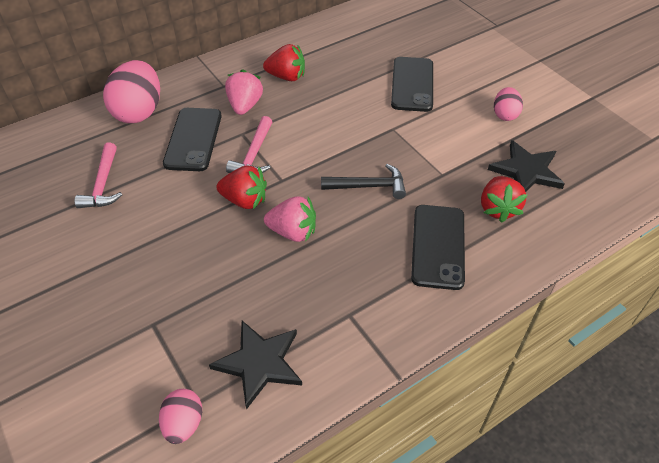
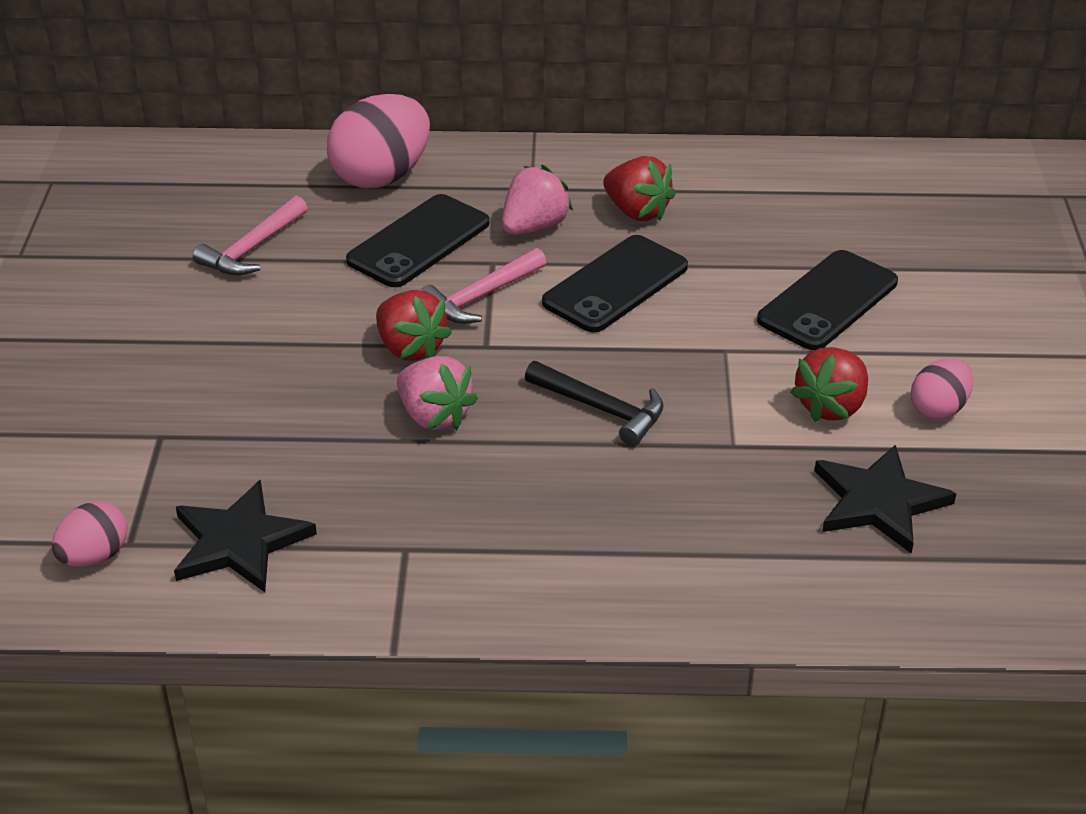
camera: 35 degrees right, 10 degrees down
(438, 246) = (618, 531): black phone -> black phone (615, 285)
(498, 208) = (769, 529): red strawberry -> red strawberry (831, 406)

